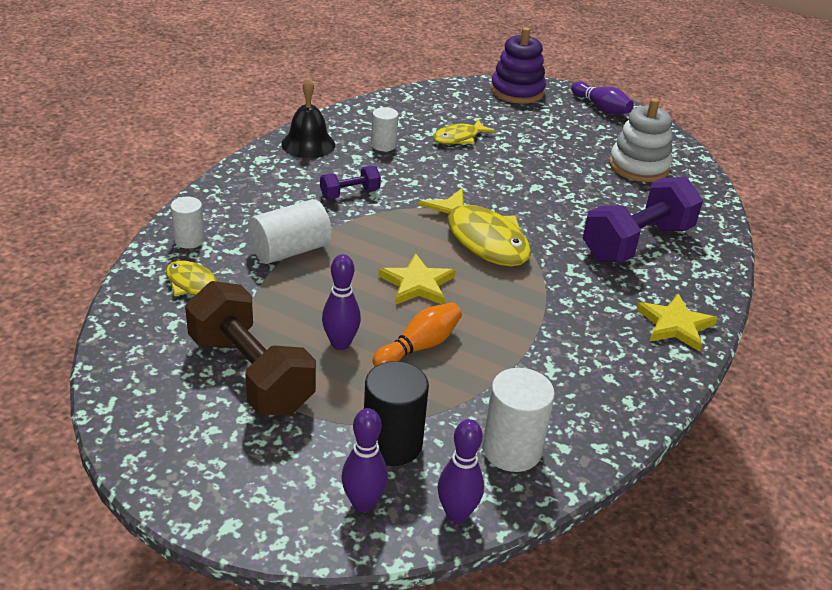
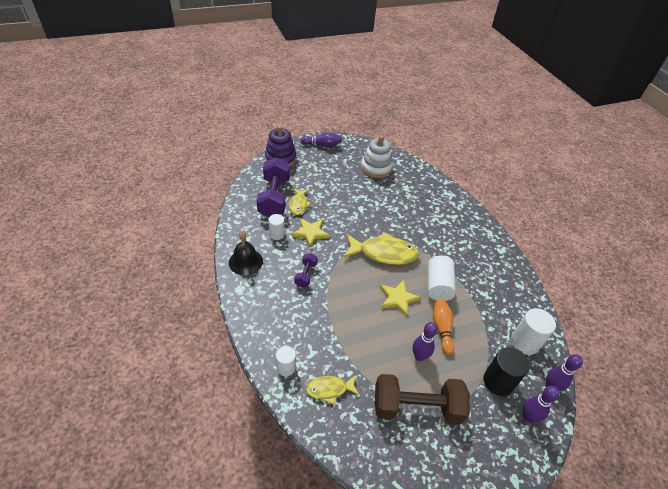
camera: 50 degrees left, 10 degrees up
(290, 250) = (332, 329): white cylinder -> white cylinder (438, 286)
(637, 243) = (426, 209): purple dumbbell -> purple dumbbell (274, 197)
(675, 325) = (484, 238): yellow star -> yellow star (310, 233)

